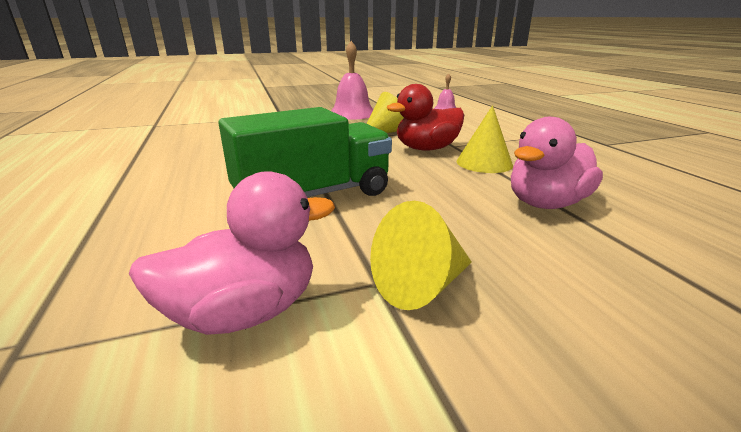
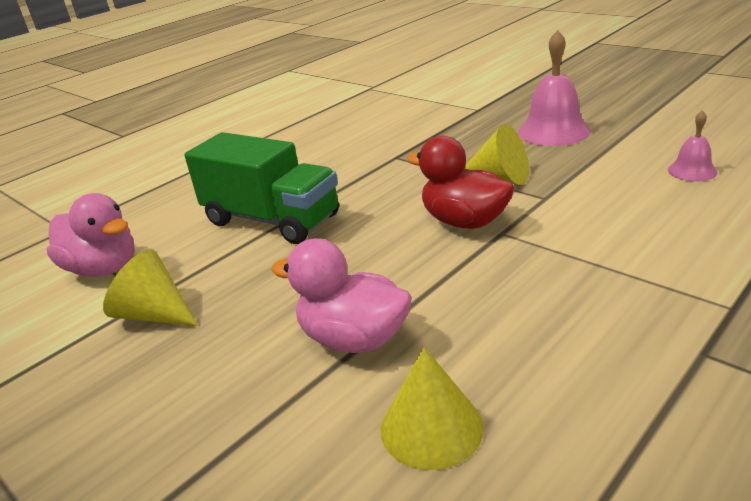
camera: 65 degrees right, 5 degrees up
(484, 163) = (454, 270): yellow cone -> yellow cone (431, 427)

